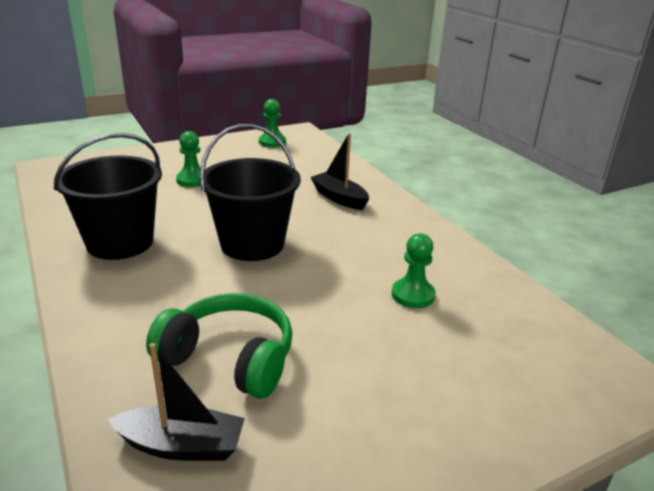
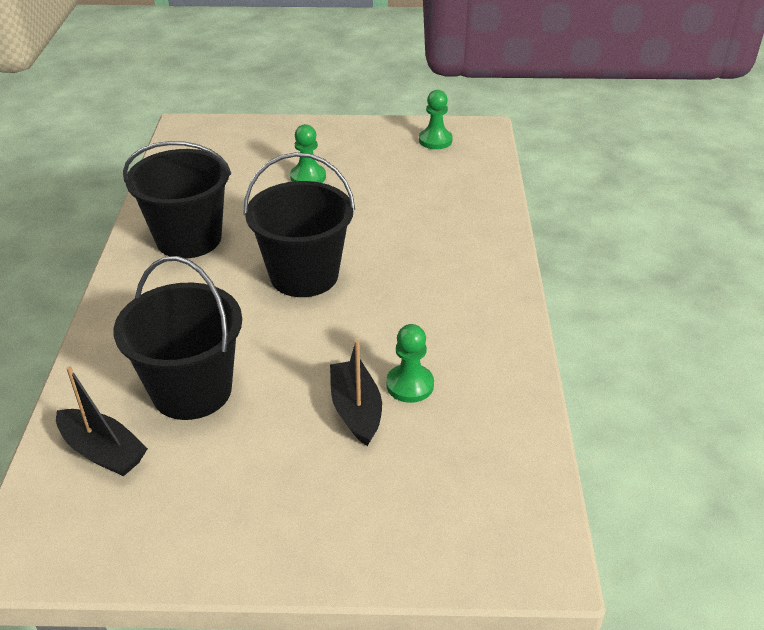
camera: 30 degrees right, 10 degrees up
(229, 358) = (192, 390): green headphones -> black bucket
(339, 198) = (443, 241): black boat -> black boat (356, 410)

